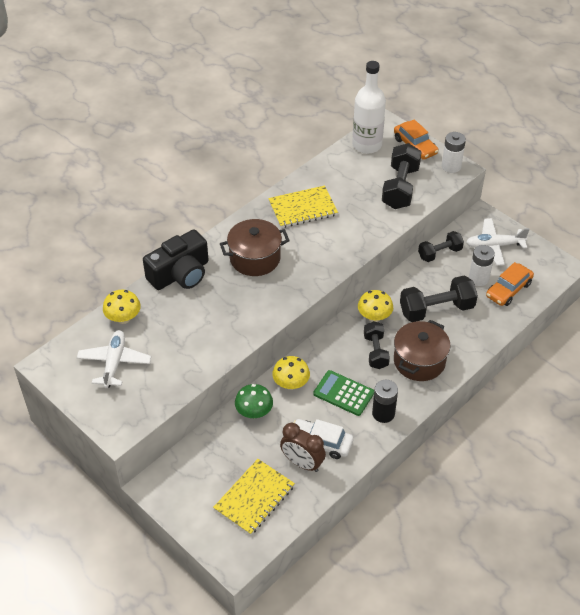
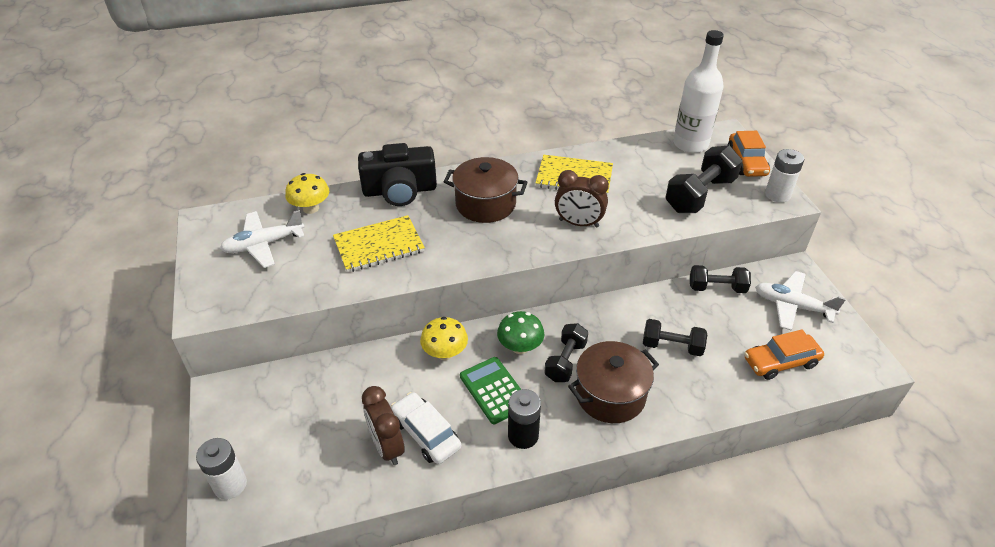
camera: 30 degrees right, 5 degrees down
(114, 363) = (263, 244): white plane -> white plane turned 150 degrees counterclockwise
(254, 412) = (382, 365): green mushroom -> green mushroom (520, 347)
(254, 498) = (304, 459): yellow notebook -> yellow notebook (379, 245)
(333, 246) = (578, 223): none -> brown clock
(374, 317) = (591, 323): yellow mushroom -> none
(436, 309) = (672, 346): black dumbbell -> black dumbbell, size x0.63
(478, 278) = (748, 333): white battery -> white battery (230, 485)

